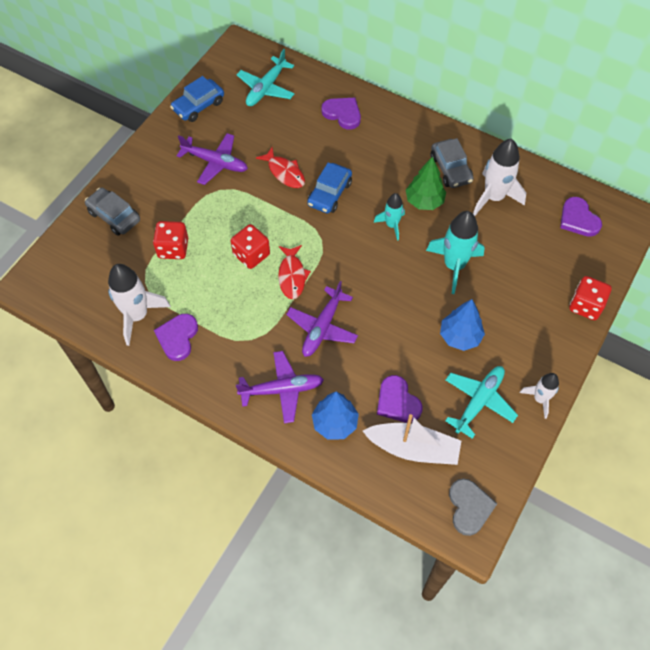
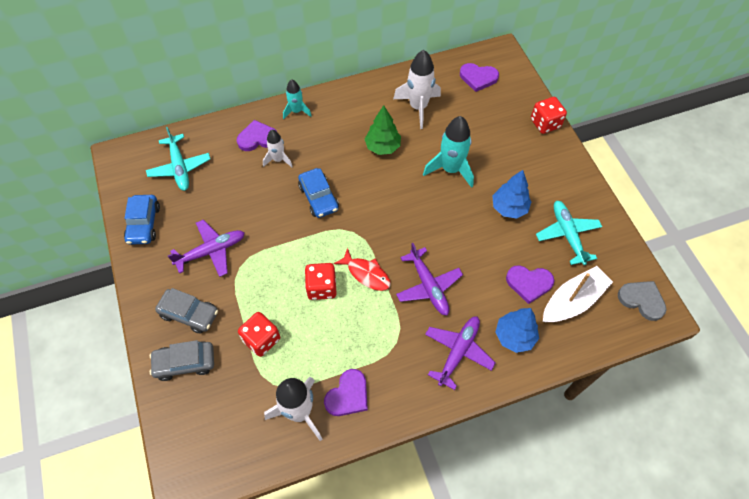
camera: 50 degrees left, 0 degrees up
(177, 337) = (348, 395): purple heart -> purple heart turned 105 degrees counterclockwise
(284, 172) = (270, 212): red fish -> none
(391, 225) = (383, 180): turquoise rocket -> turquoise rocket (296, 111)
(451, 169) = (371, 113): grey car -> grey car (189, 314)
(540, 399) = (592, 199): white rocket -> white rocket (278, 159)

